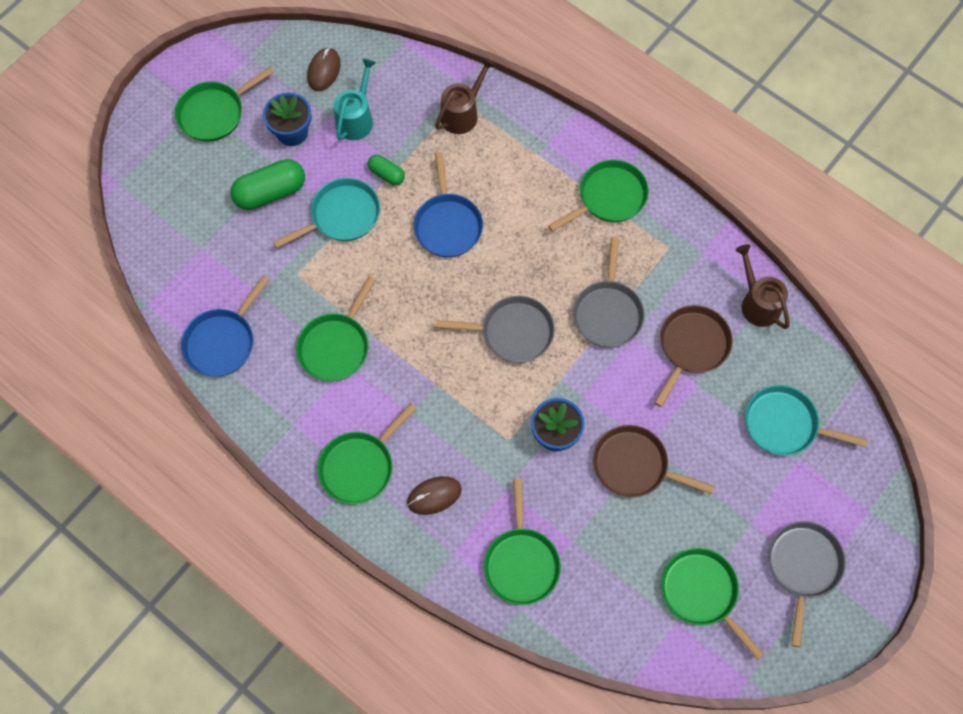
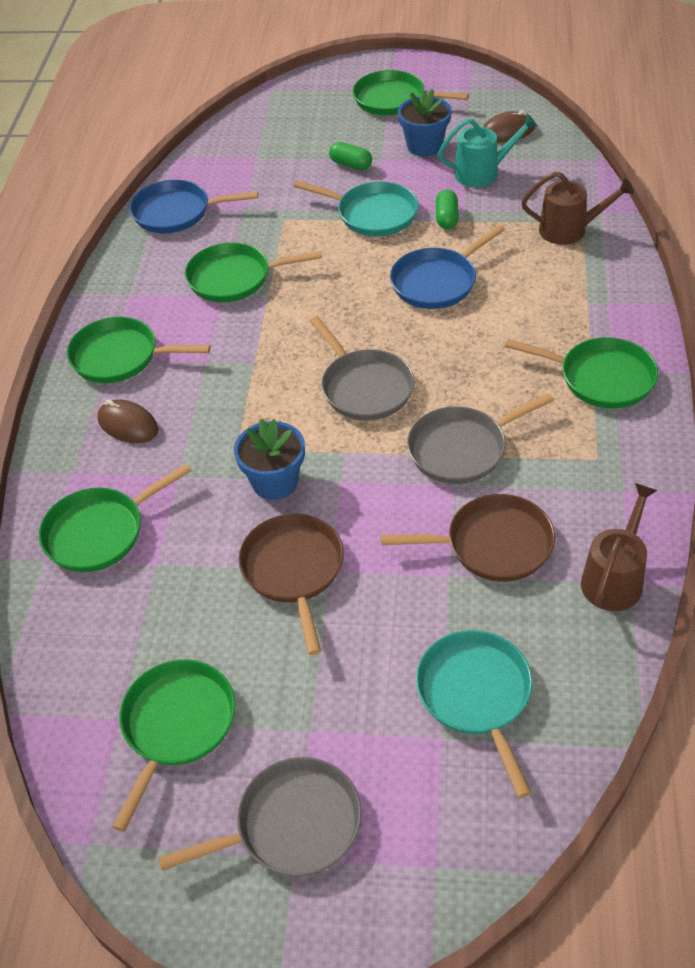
camera: 60 degrees right, 20 degrees down
(270, 192) = (351, 165): green capsule -> green capsule, size x0.55

